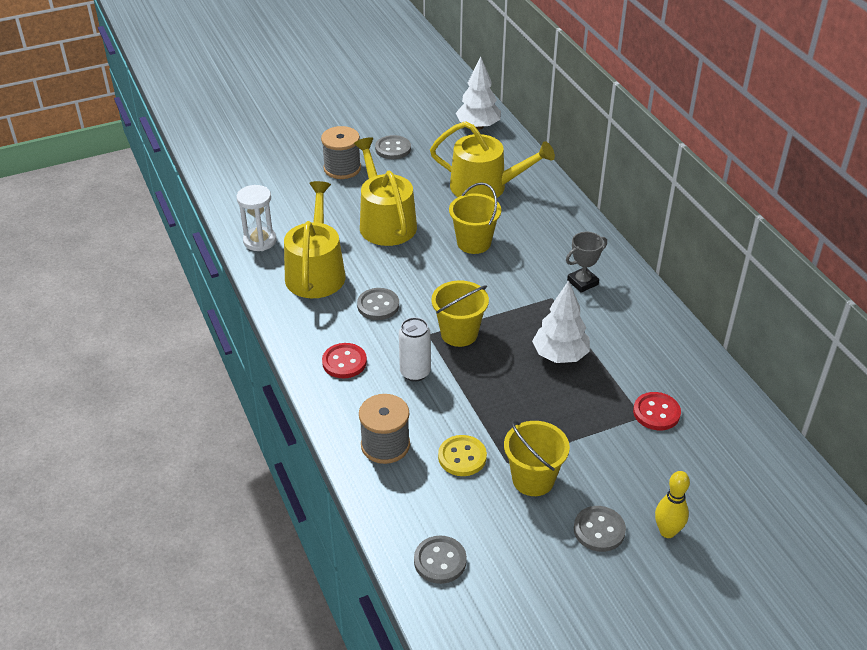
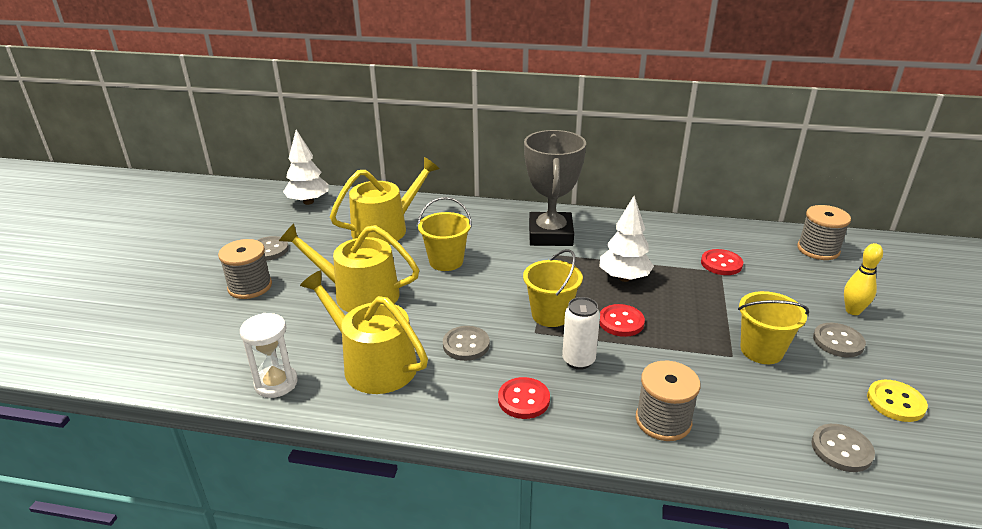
camera: 55 degrees left, 10 degrees down
(462, 457) = (710, 378): yellow button -> yellow button (895, 402)
(490, 378) = (621, 322): none -> red button
(582, 282) = (550, 235): grey trophy -> grey trophy, size x2.07
(770, 480) = (818, 249): none -> grey spool

